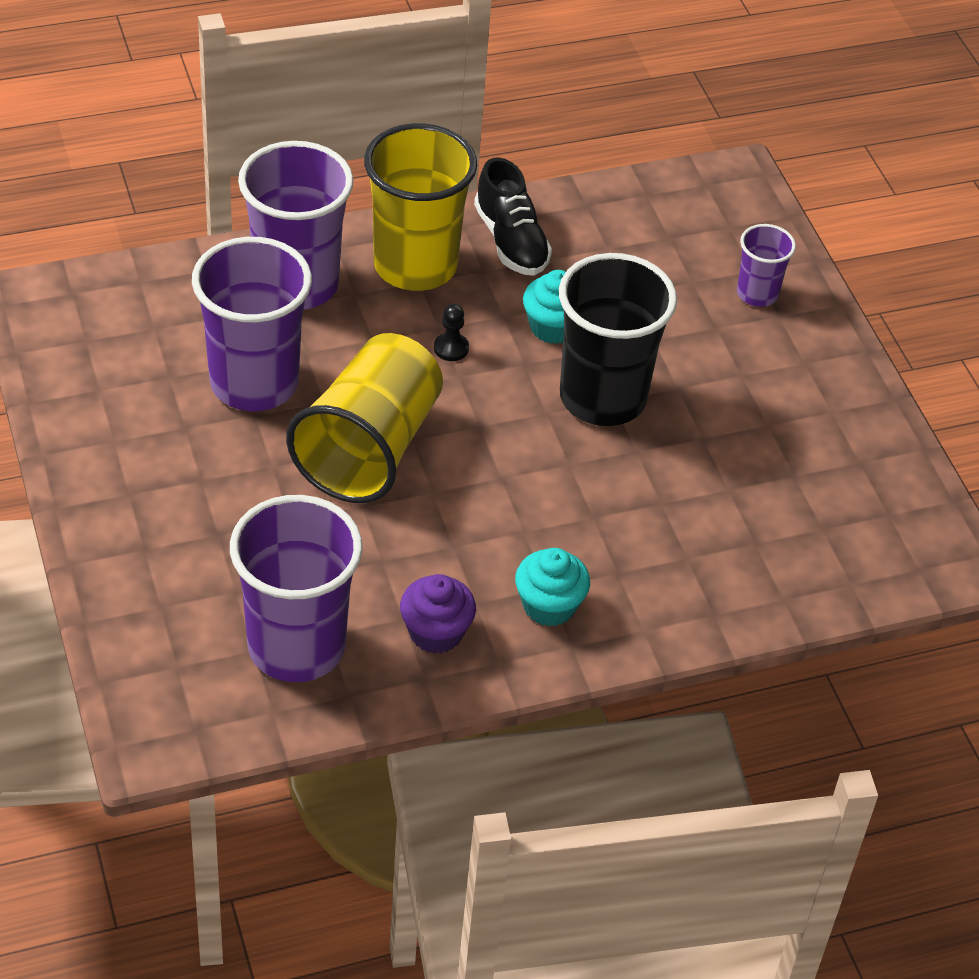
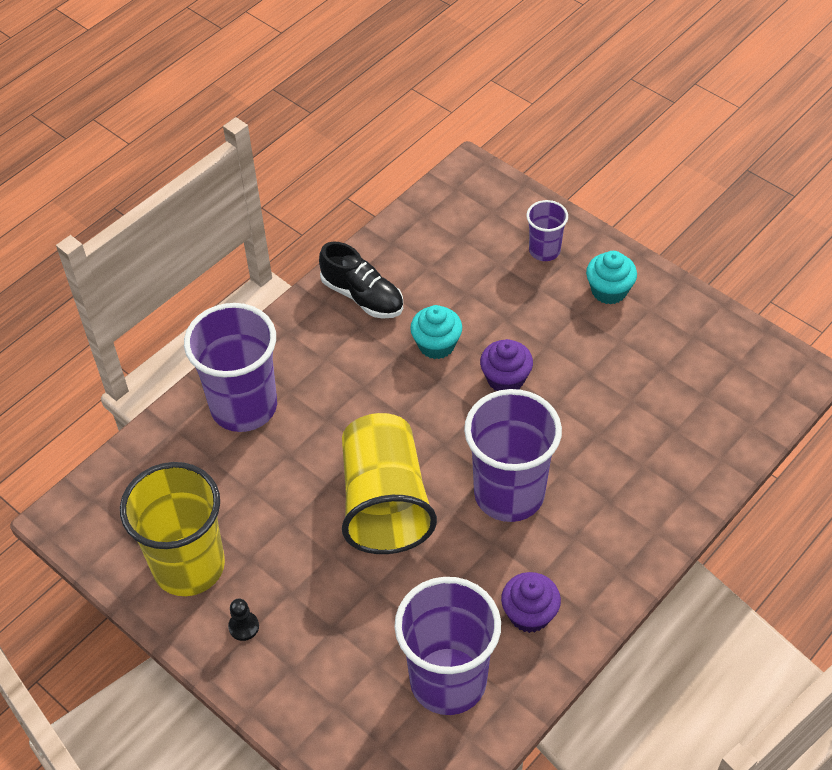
camera: 25 degrees left, 5 degrees up
(254, 383) = (271, 498): purple cup -> purple cup (509, 494)
(415, 265) = (313, 348): yellow cup -> yellow cup (189, 566)
(451, 348) = (382, 397): black pawn -> black pawn (244, 627)
(549, 606) = (585, 551): turquoise cupcake -> turquoise cupcake (609, 291)
(602, 397) = (505, 379): black cup -> purple cupcake

